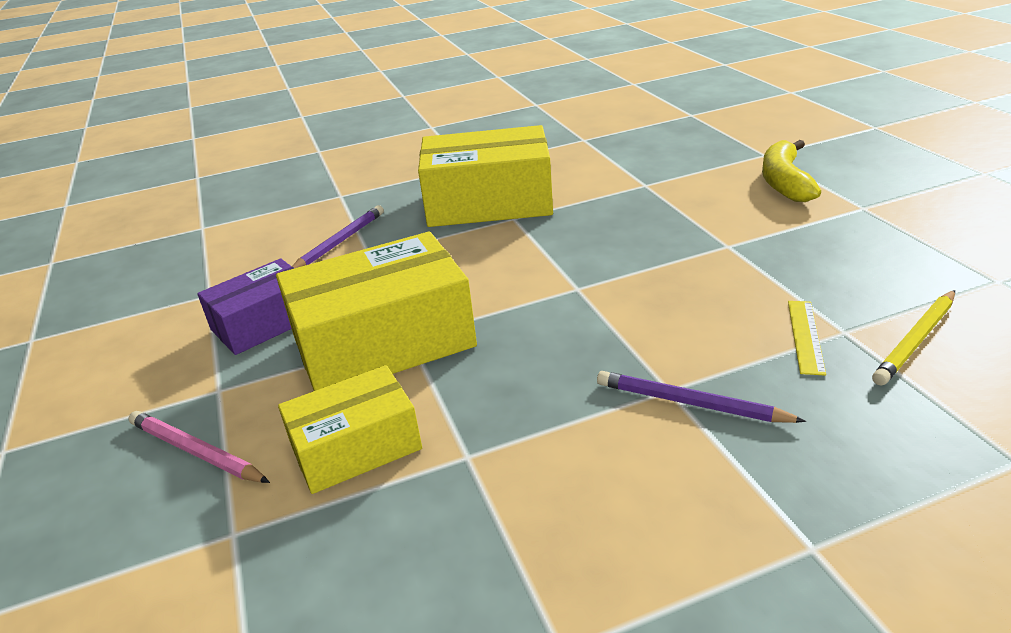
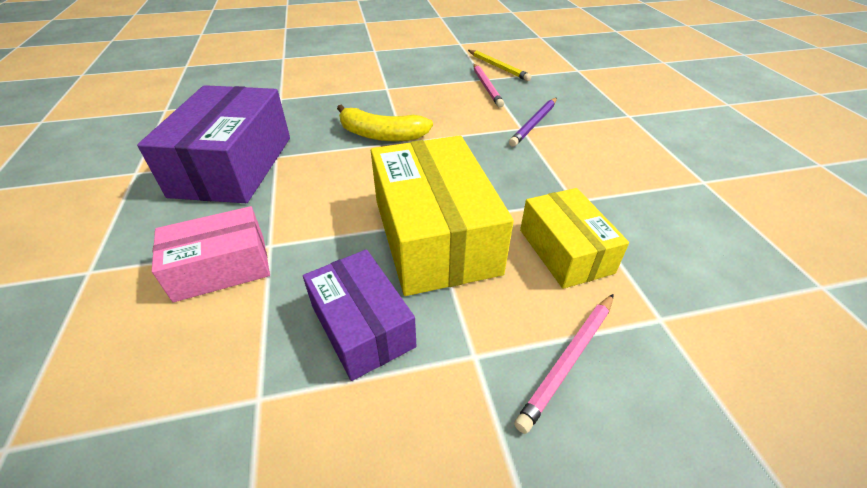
camera: 85 degrees left, 10 degrees up
(340, 242) = (221, 267): purple pencil -> pink box
(489, 202) = (233, 165): yellow box -> purple box
(784, 182) = (326, 60): yellow banana -> yellow banana (381, 135)
(805, 336) = (486, 87): yellow ruler -> pink pencil

